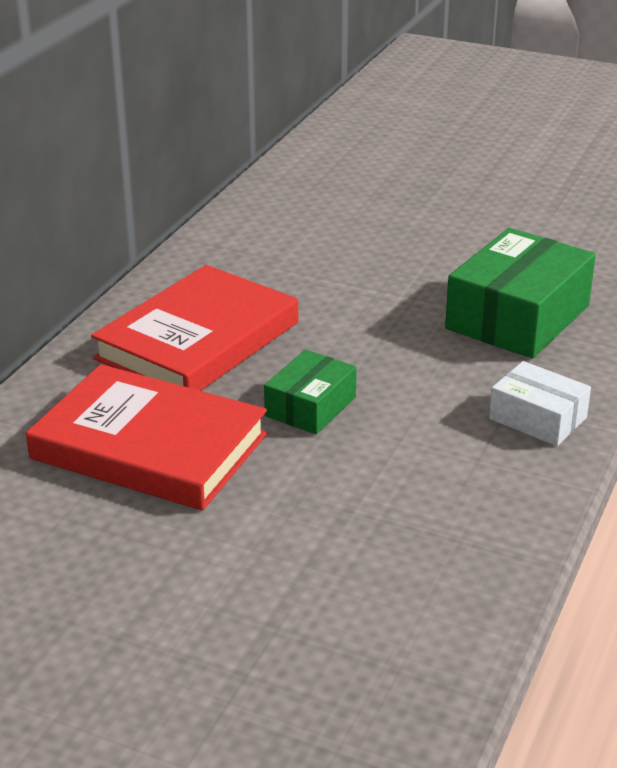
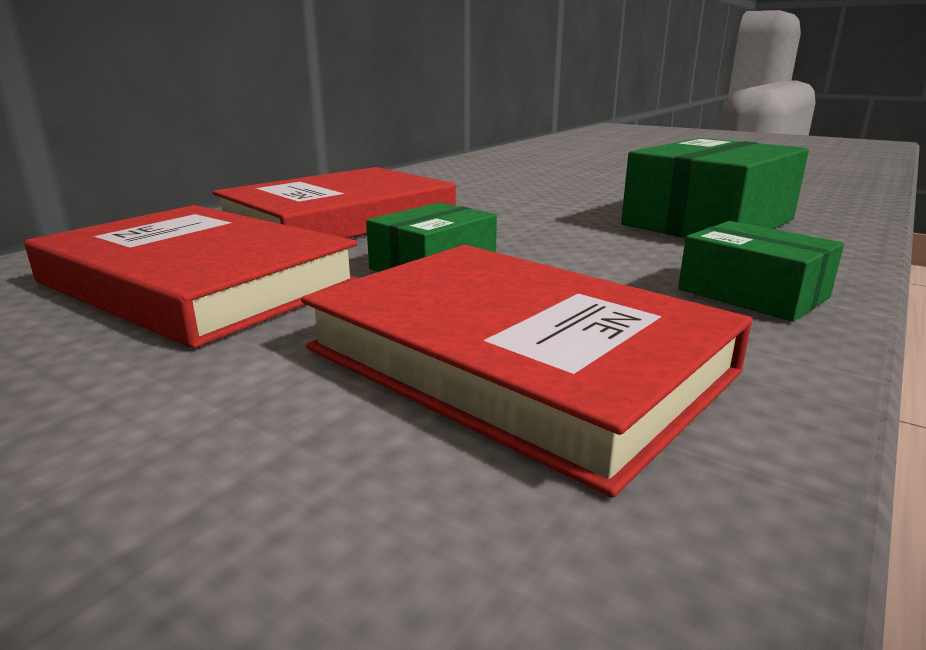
camera: 10 degrees right, 10 degrees down
(395, 499) = (515, 360): none -> red book
(537, 418) = (752, 293): white box -> green box

